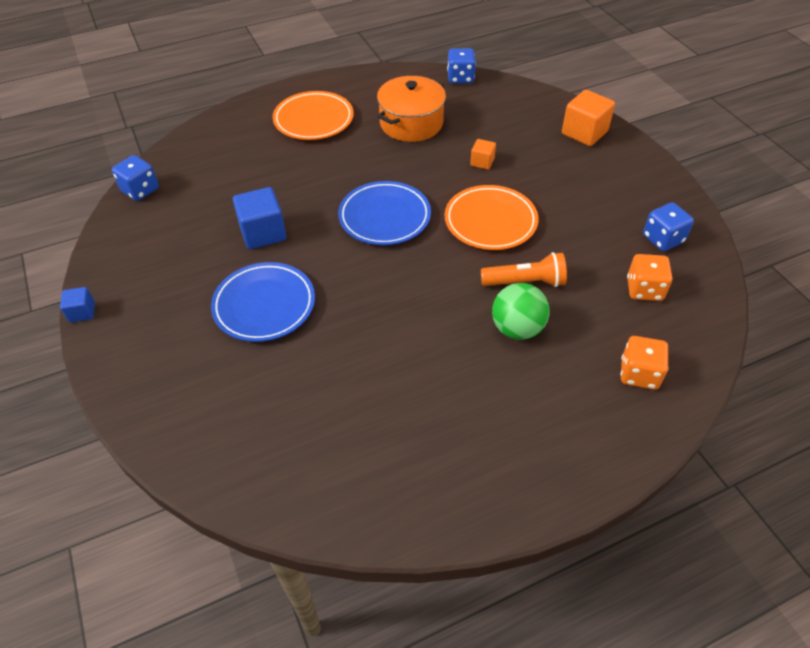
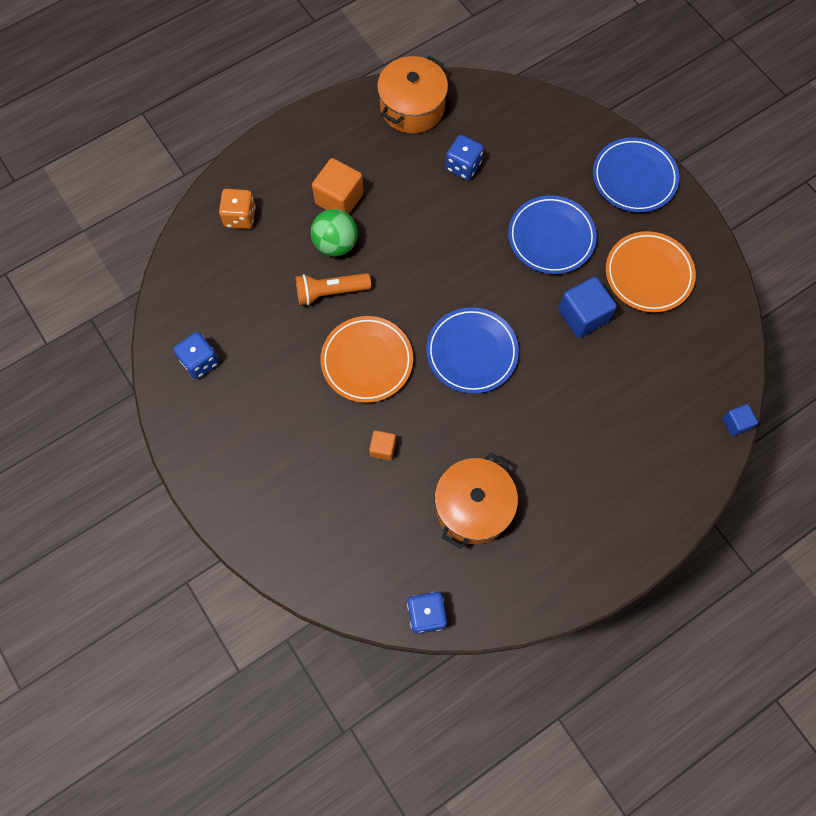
camera: 170 degrees right, 20 degrees up
(82, 312) = (699, 210): blue cube -> blue cube (736, 423)
(134, 356) = (634, 178): none -> blue plate
(140, 190) = (730, 354): blue dice -> blue dice (463, 166)
(313, 120) = (591, 497): orange plate -> orange plate (648, 274)
(392, 496) = (412, 107): none -> orange pot
(584, 133) = (267, 518): orange cube -> orange cube (339, 199)
(644, 289) = (226, 299): orange dice -> none

